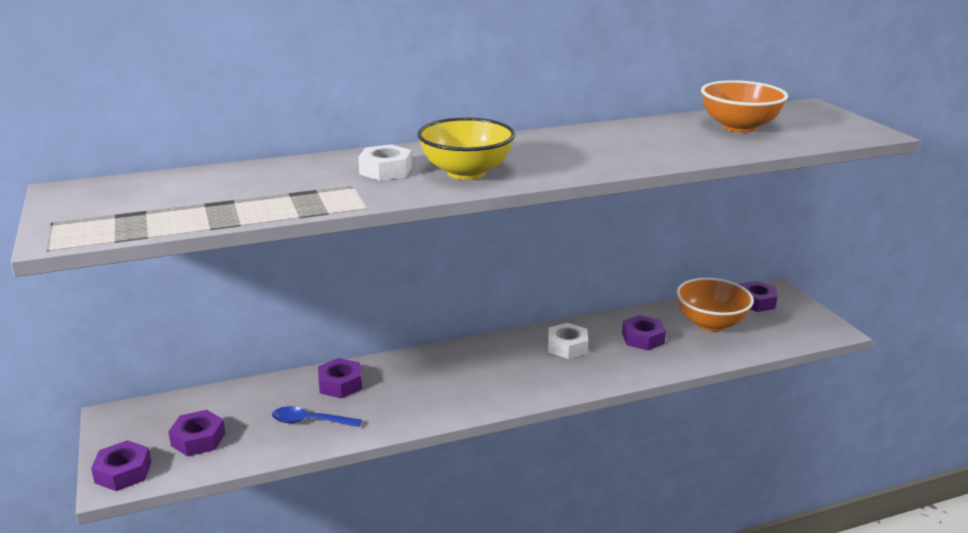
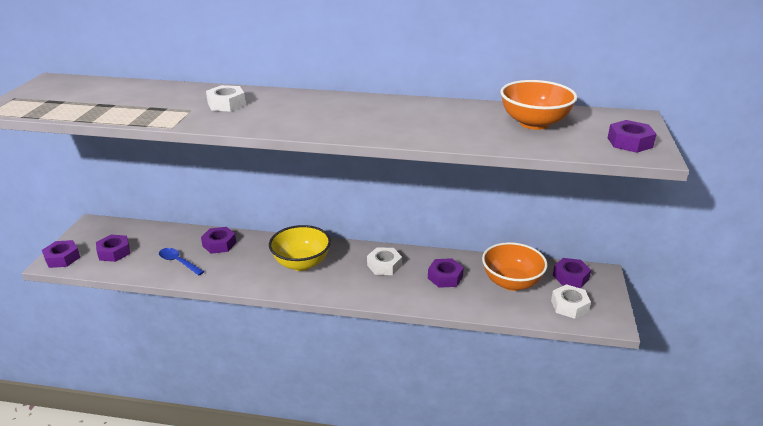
camera: 30 degrees right, 5 degrees up
(466, 172) = (271, 116): yellow bowl -> yellow bowl (301, 263)
(784, 328) = (569, 306): none -> white nut
(842, 127) = (629, 142): none -> purple nut

